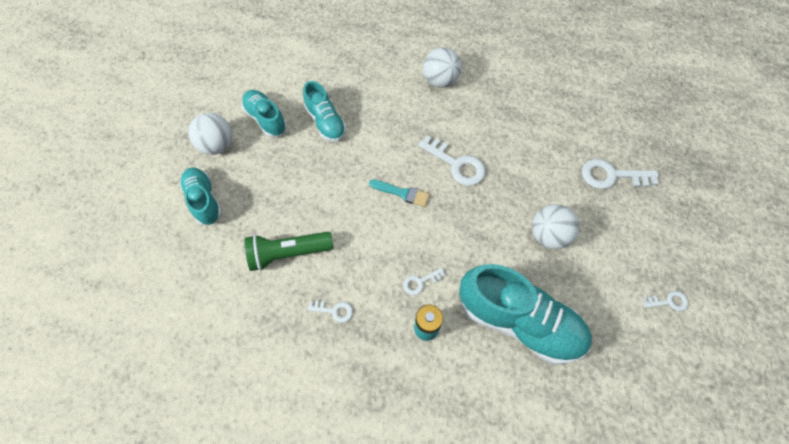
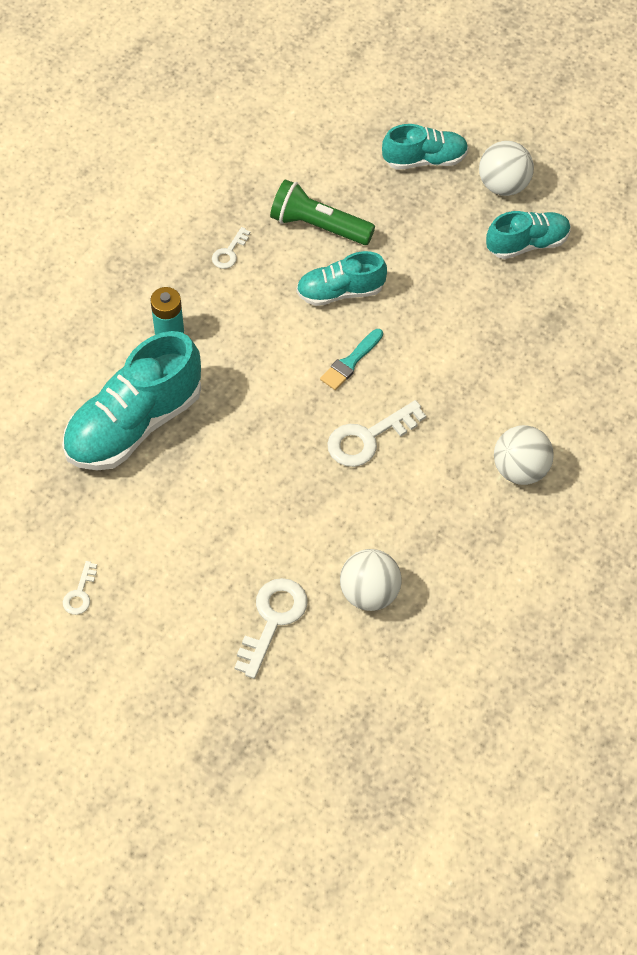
camera: 110 degrees right, 5 degrees down
(288, 253) = (318, 226): green flashlight -> green flashlight turned 75 degrees counterclockwise
(326, 122) = (497, 309): turquoise shoe -> turquoise shoe (340, 291)
(420, 282) = (224, 343): white key -> none
(548, 235) = (222, 501): white ball -> white ball (369, 593)

